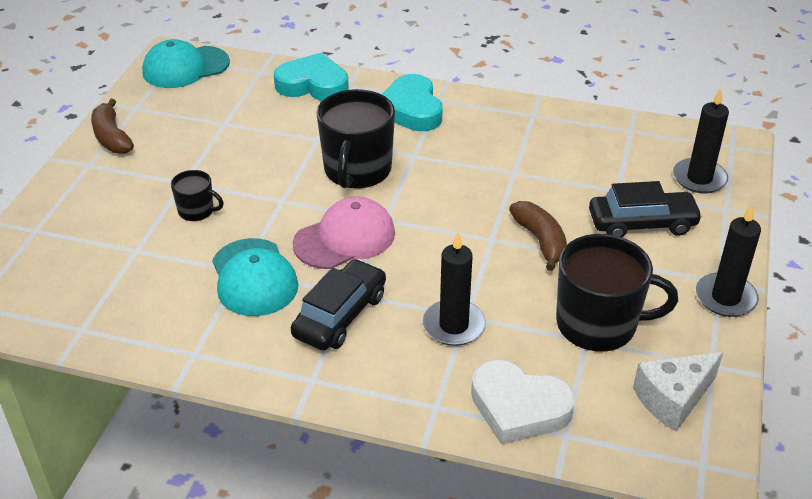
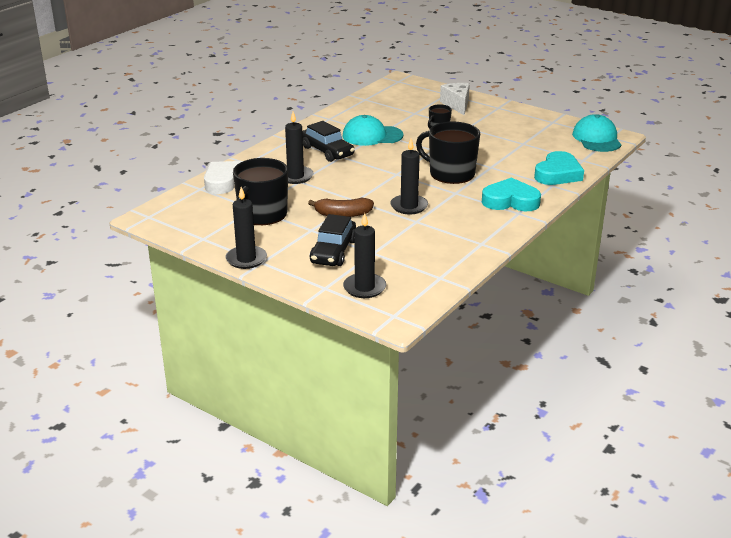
camera: 110 degrees right, 10 degrees down
(111, 137) = (523, 114): brown banana -> none
(345, 238) = (387, 161): pink cap -> none
(478, 187) = (409, 206): none -> black candle
(673, 399) = (193, 220): white cheese -> white cheese (457, 105)

